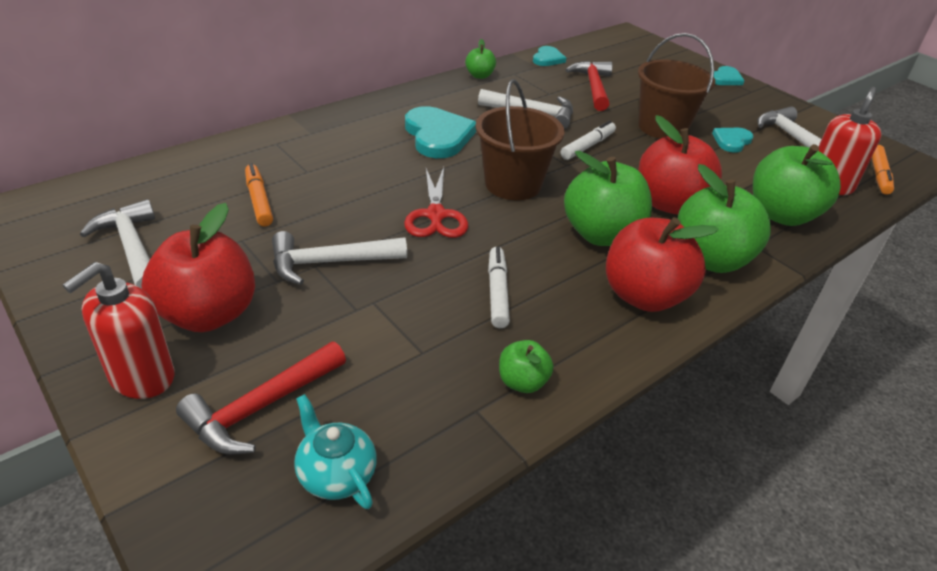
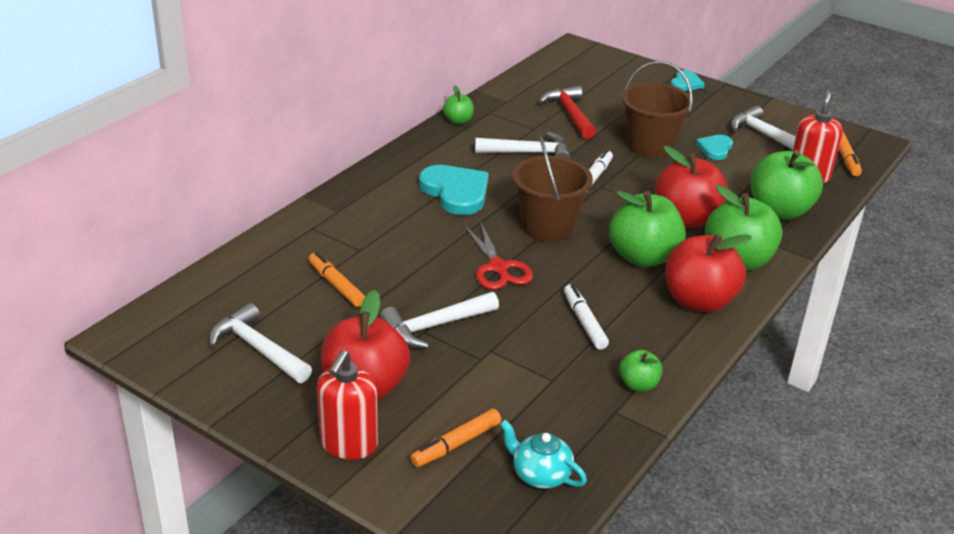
camera: 15 degrees left, 5 degrees down
(261, 407) = (456, 444): red hammer -> orange marker
(547, 59) = (512, 90): turquoise heart -> none

